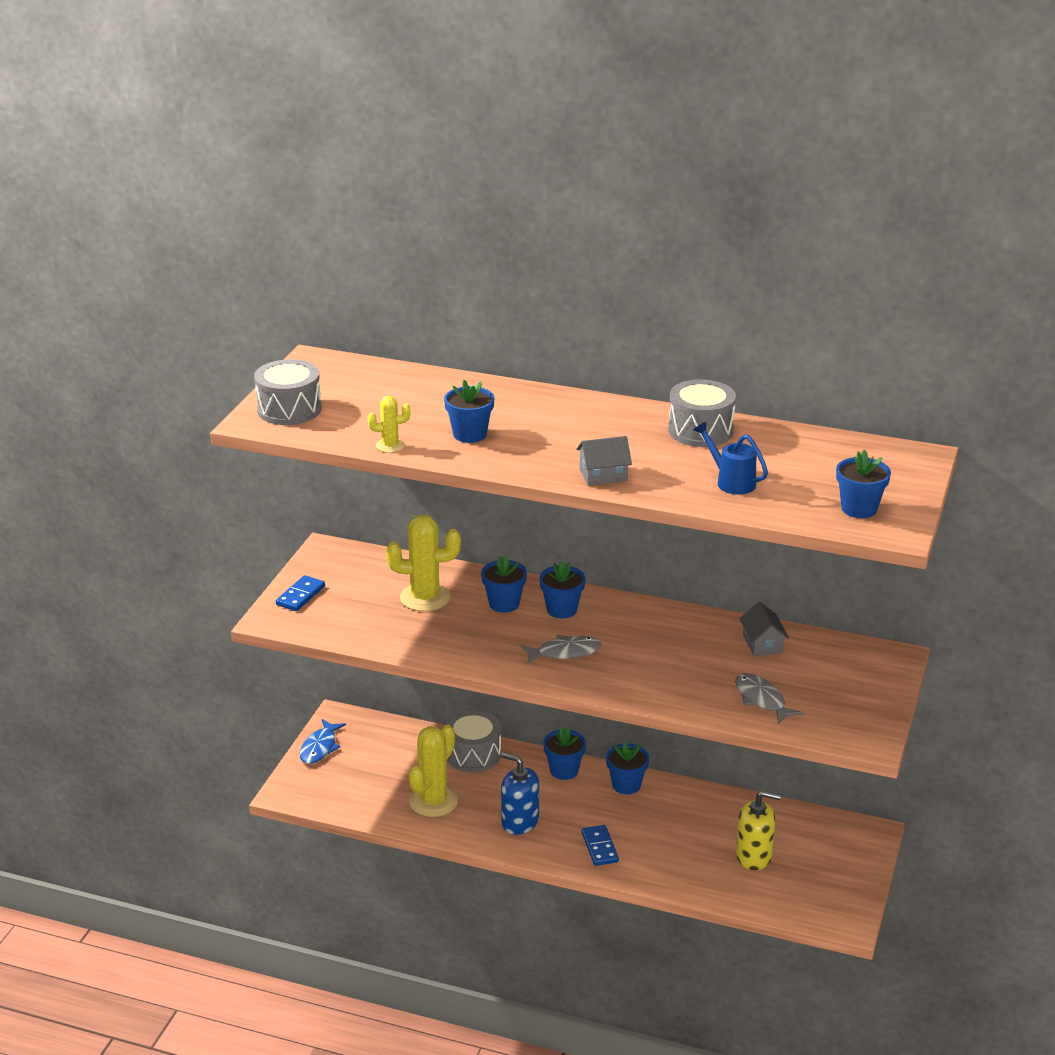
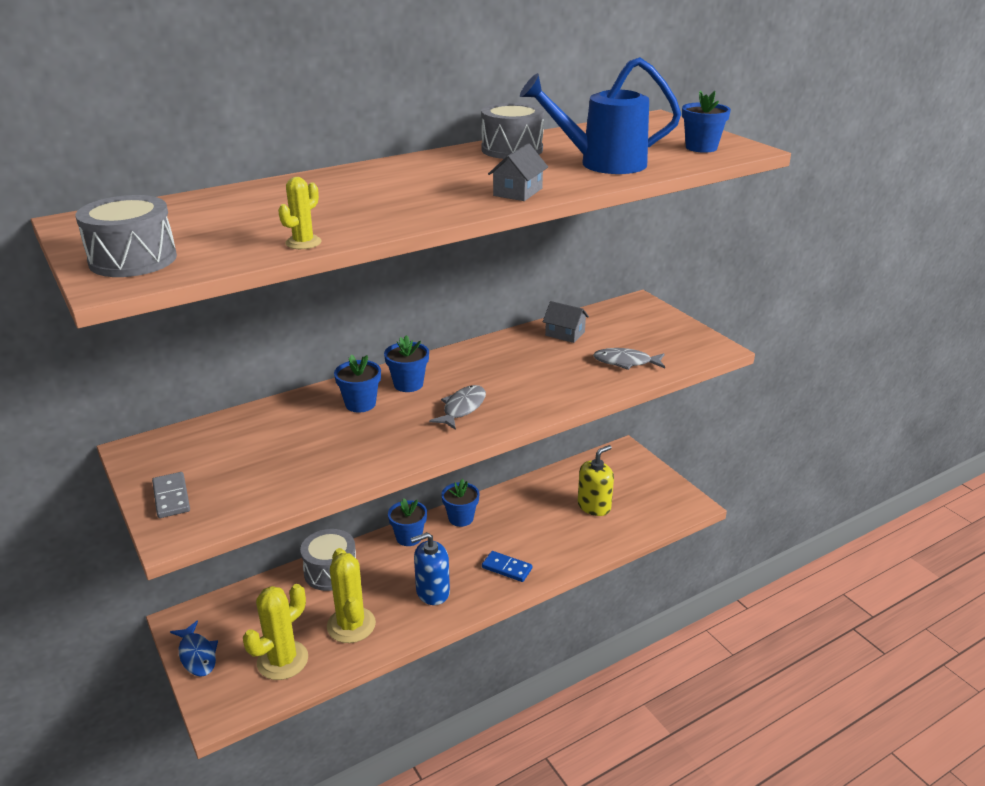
camera: 50 degrees left, 0 degrees up
(300, 595) = (171, 497): blue domino -> grey domino
(425, 597) = (290, 435): yellow cactus -> yellow cactus (282, 660)
(469, 434) = (355, 210): blue flower pot -> none
(731, 482) = (602, 164): blue watering can -> blue watering can, size x1.79

